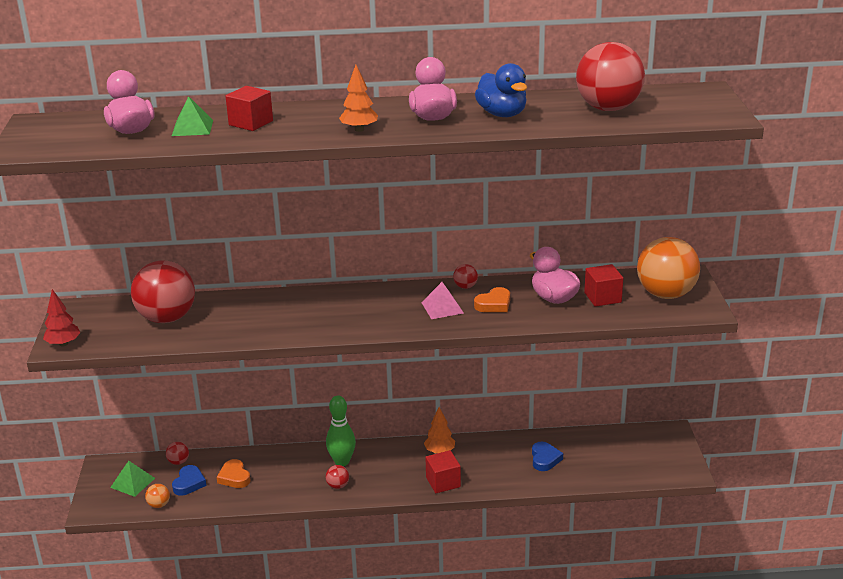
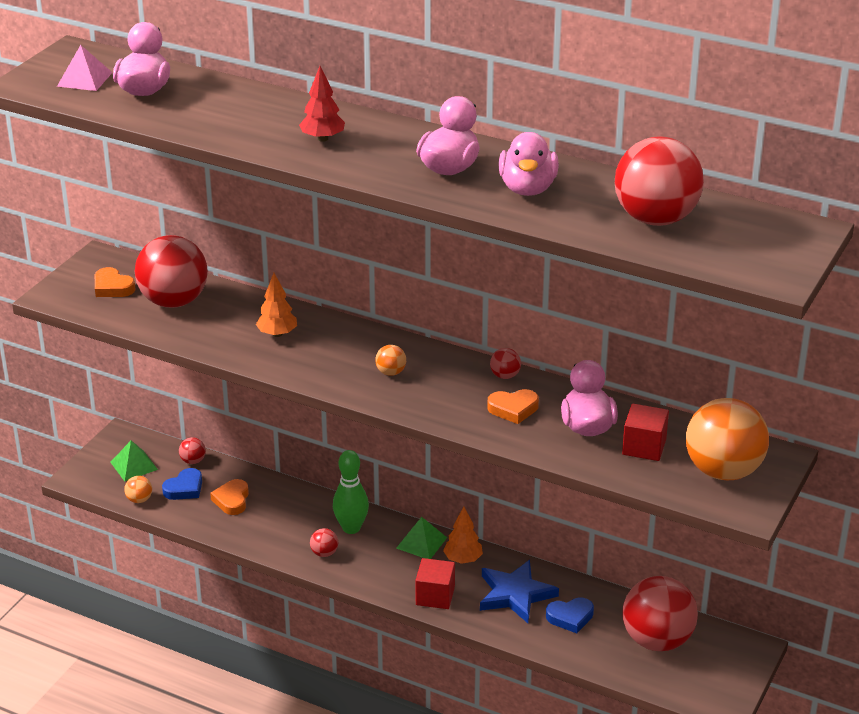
camera: 30 degrees right, 5 degrees up
(63, 344) = (58, 295): red tree -> red tree (322, 139)
(105, 324) = (112, 287): none -> orange heart
(192, 128) = (202, 105): green pyramid -> green pyramid (421, 543)
(251, 123) = (262, 117): red cube -> none
(359, 130) = (356, 161): orange tree -> orange tree (277, 334)
(384, 310) = (391, 372): none -> orange ball
(442, 307) = (454, 392): pink pyramid -> pink pyramid (84, 79)
(495, 459) = (515, 594): none -> blue star
(502, 114) = (527, 188): blue duck -> pink duck
(545, 459) = (570, 617): blue heart -> blue heart turned 45 degrees clockwise
(611, 450) = (657, 640): none -> red ball

